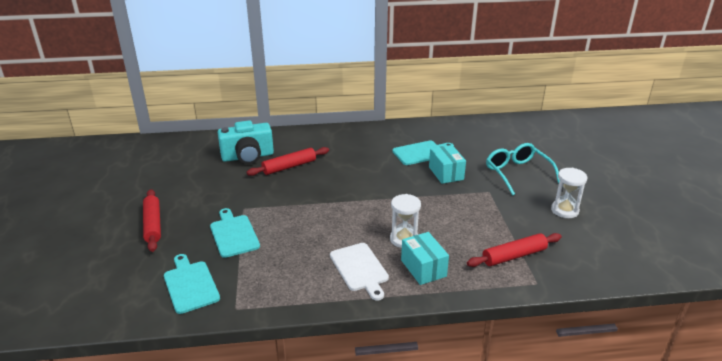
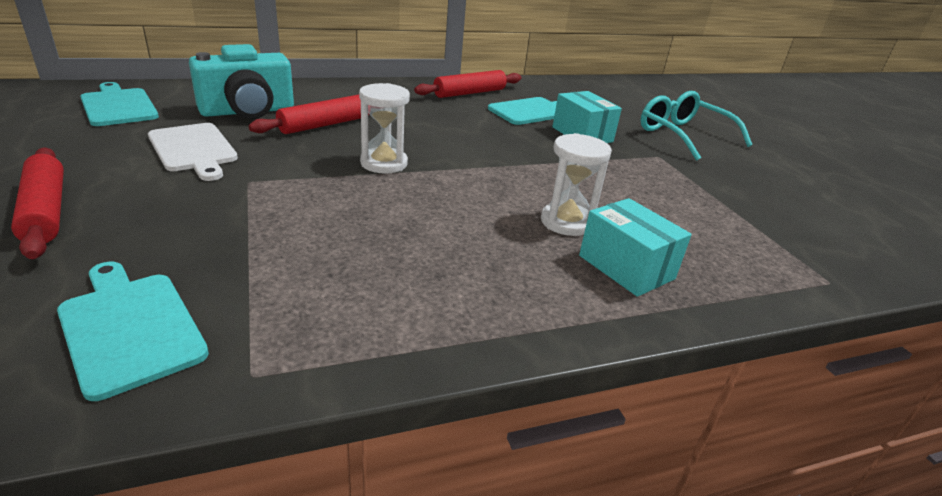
camera: 15 degrees left, 0 degrees up
(233, 234) = (232, 223): turquoise cutting board -> turquoise cutting board (118, 106)
(360, 269) = (509, 274): white cutting board -> white cutting board (194, 149)
(514, 256) = (761, 241): red rolling pin -> red rolling pin (469, 93)
(564, 210) = (782, 178): white hourglass -> white hourglass (384, 163)

